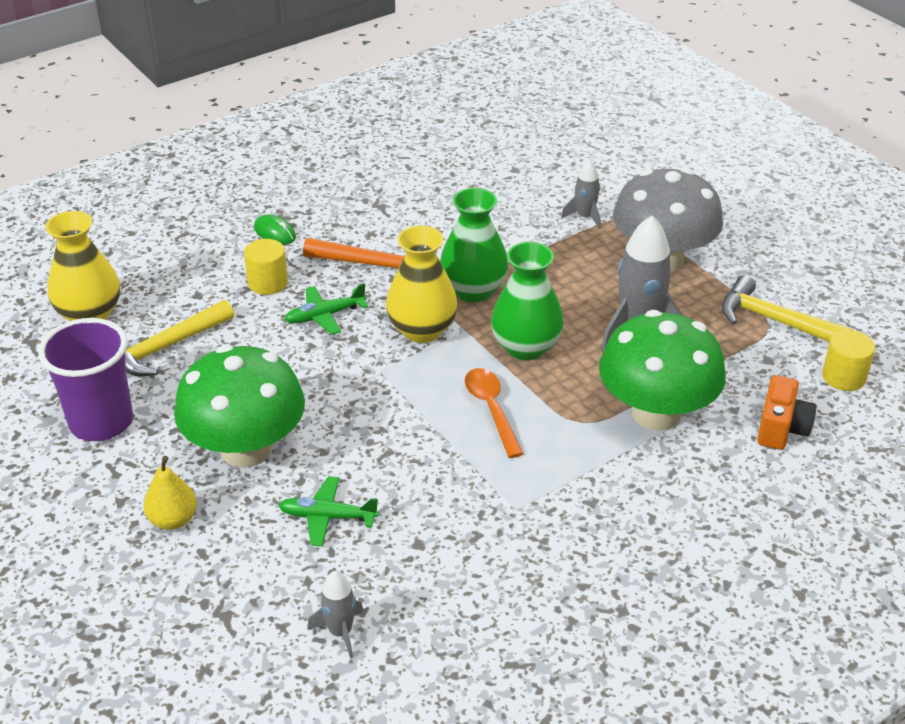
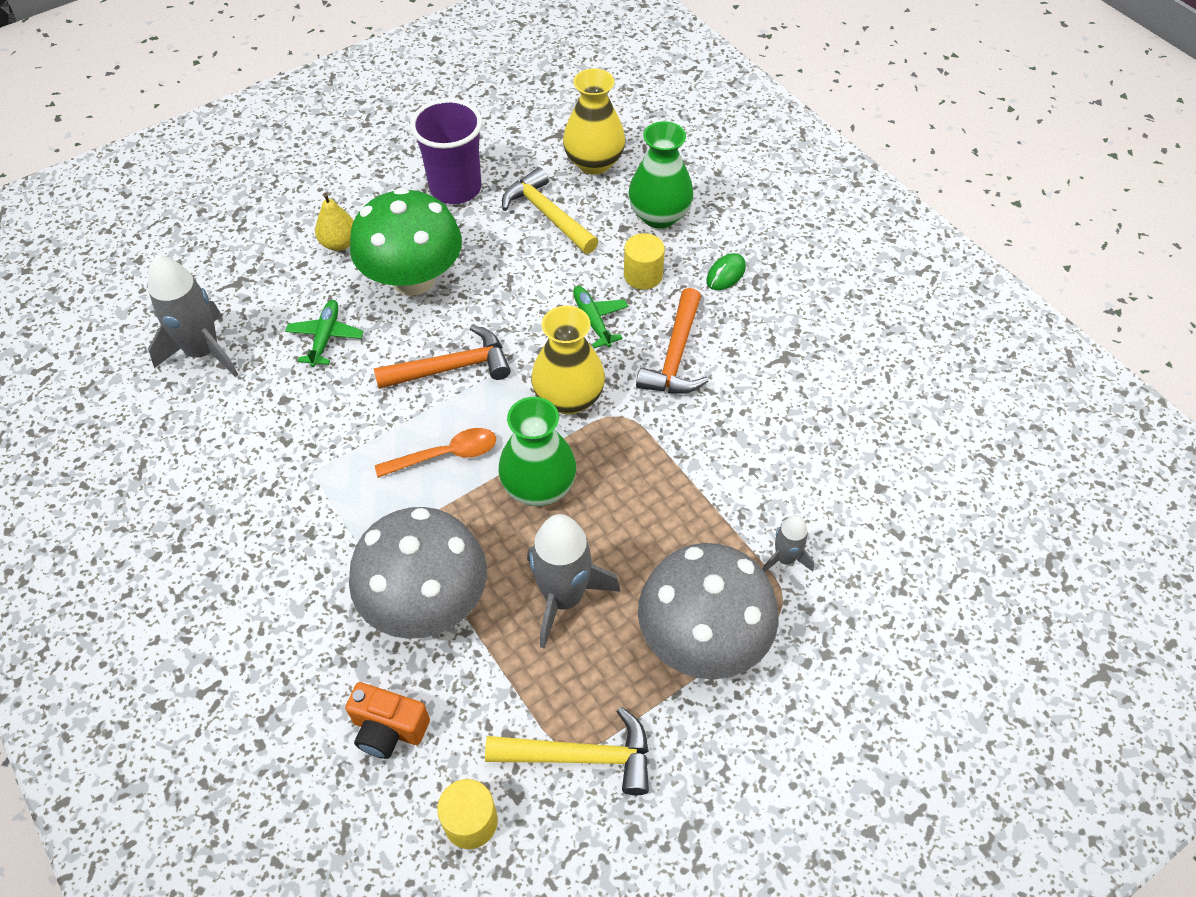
camera: 90 degrees right, 15 degrees up
(340, 632) = (203, 352): grey rocket -> grey rocket, size x1.87
(379, 411) = (451, 367): none -> orange hammer
(473, 290) = (635, 442): green vase -> green vase (659, 216)
(656, 413) = (426, 602): green mushroom -> grey mushroom
(774, 321) = (580, 756): yellow hammer -> yellow hammer turned 60 degrees clockwise

